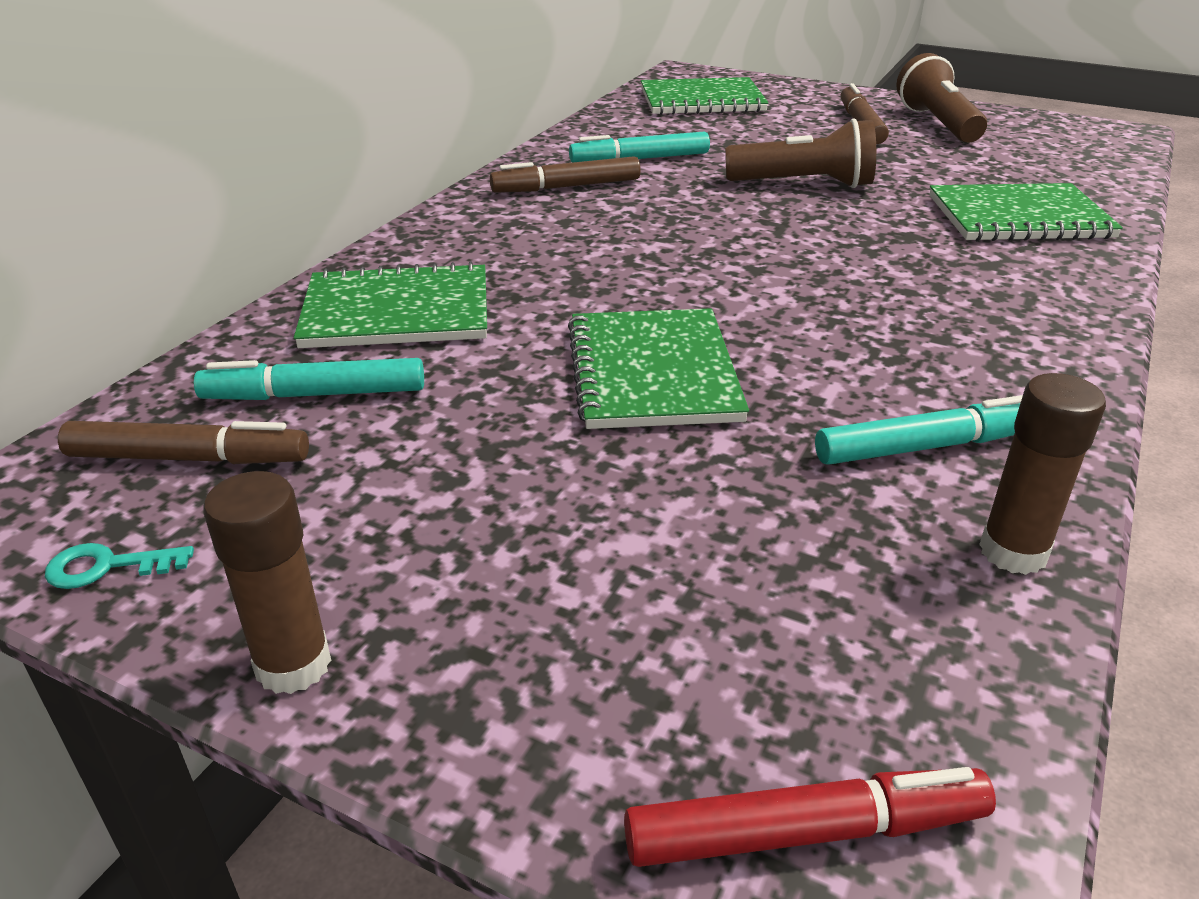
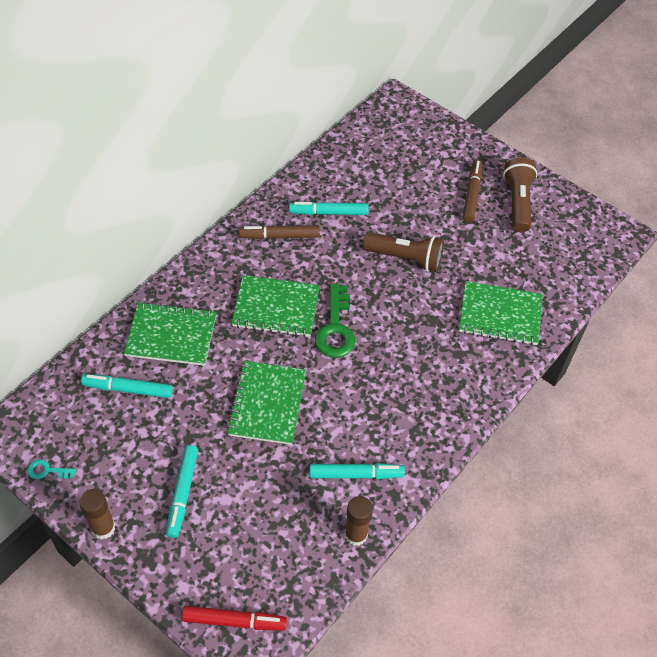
camera: 10 degrees right, 20 degrees up
(189, 458) = (77, 419): brown marker -> none
(510, 550) = (182, 493): none -> turquoise marker
(702, 100) = (392, 144): green notebook -> green notebook (276, 308)
(733, 264) = (335, 328): none -> green key

